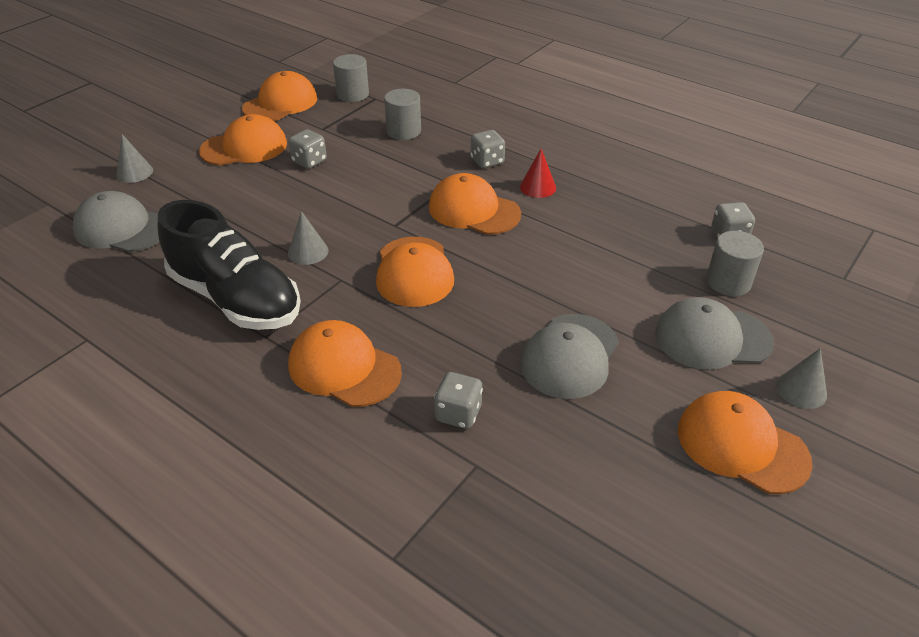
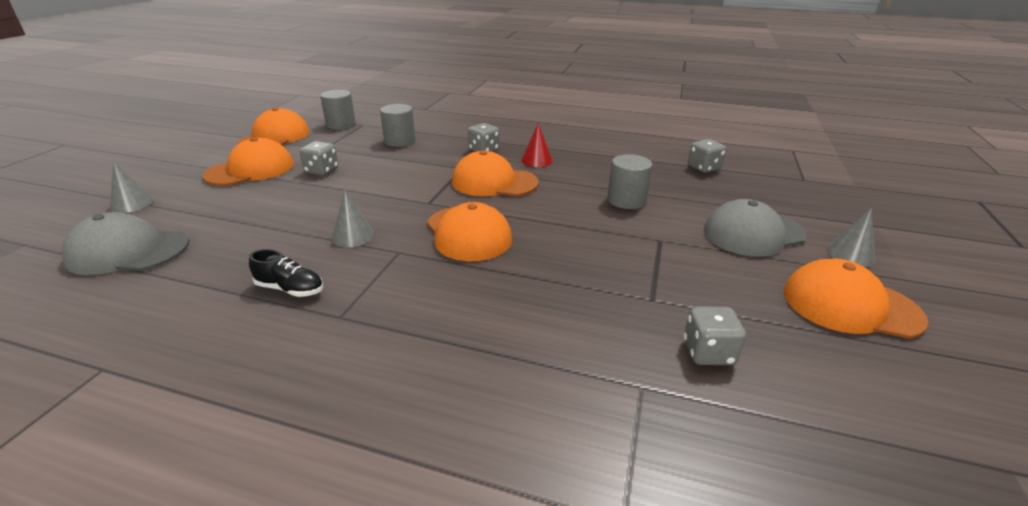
camera: 20 degrees left, 10 degrees down
(236, 299) = (290, 289): black shoe -> black shoe, size x0.40
(344, 368) = (444, 327): orange cap -> none
(458, 413) = (589, 341): grey dice -> grey dice (708, 352)
(570, 356) = (654, 269): grey cap -> none
(728, 282) = (730, 195): grey cylinder -> grey cylinder (626, 200)

